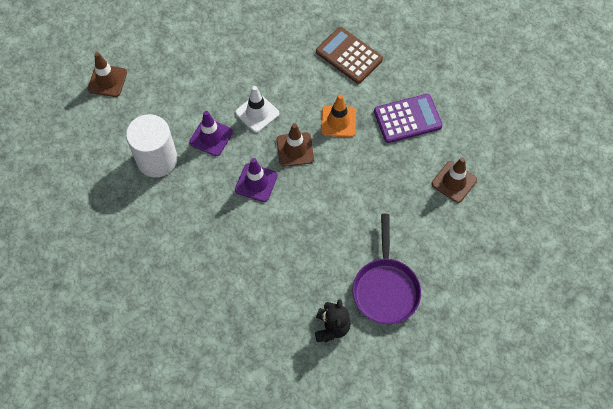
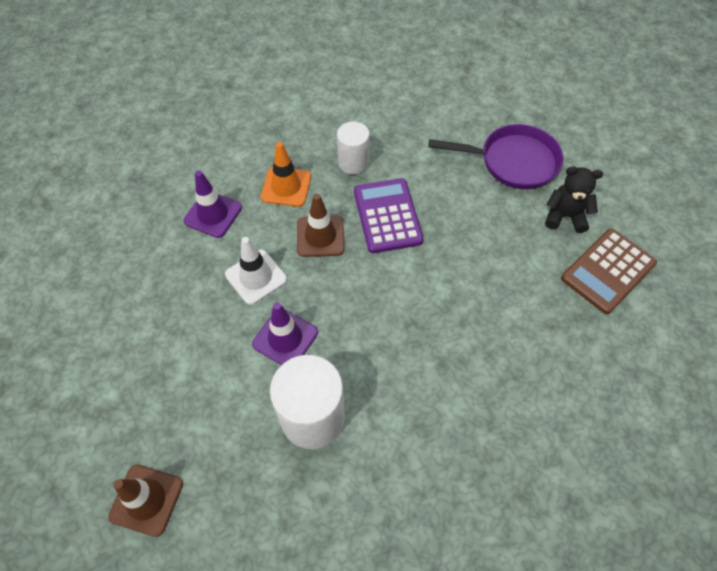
camera: 85 degrees left, 5 degrees down
(256, 182) = (365, 284): purple traffic cone -> purple traffic cone (213, 214)
(349, 55) = (190, 167): brown calculator -> brown calculator (608, 271)
(368, 165) = (353, 163): none -> white cylinder
(407, 119) = (295, 120): purple calculator -> purple calculator (387, 216)
(454, 182) = (382, 90): brown traffic cone -> none

